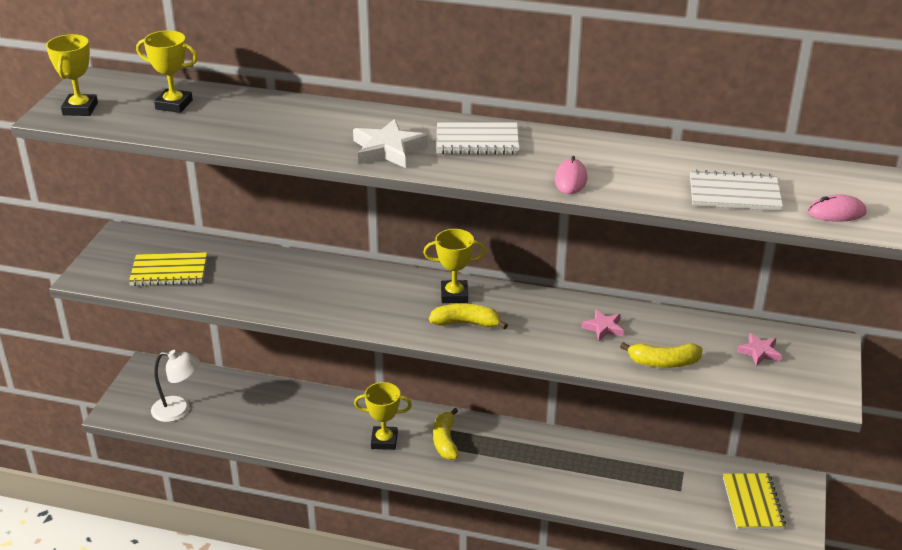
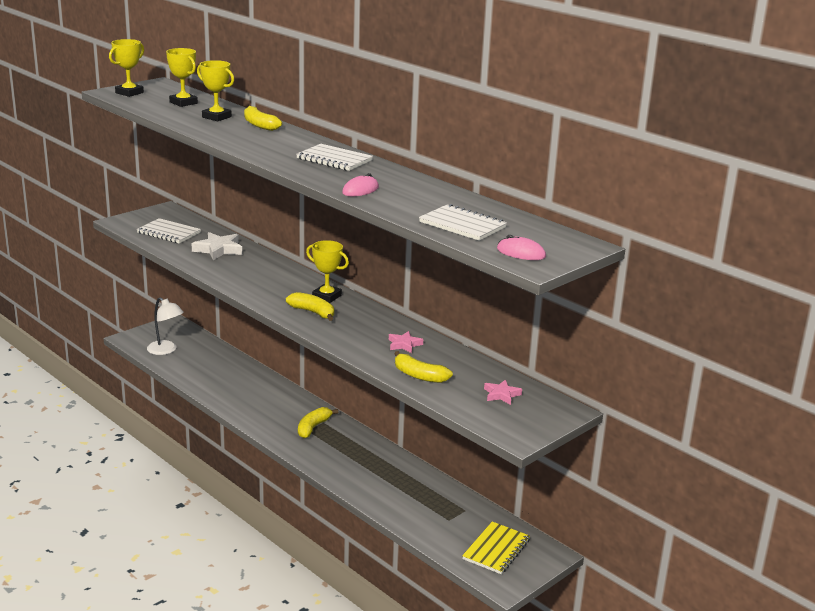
camera: 30 degrees right, 10 degrees down
(169, 271) = (169, 233): yellow notebook -> white notebook
(318, 113) = (259, 125): none -> yellow banana
(384, 441) = (272, 412): yellow trophy -> yellow trophy (216, 117)
(388, 149) = (270, 149): white star -> white star (218, 250)

